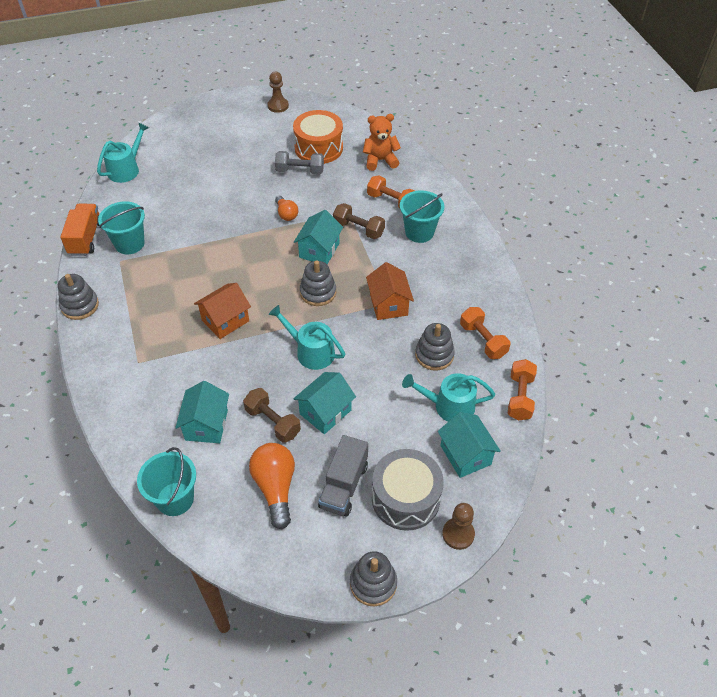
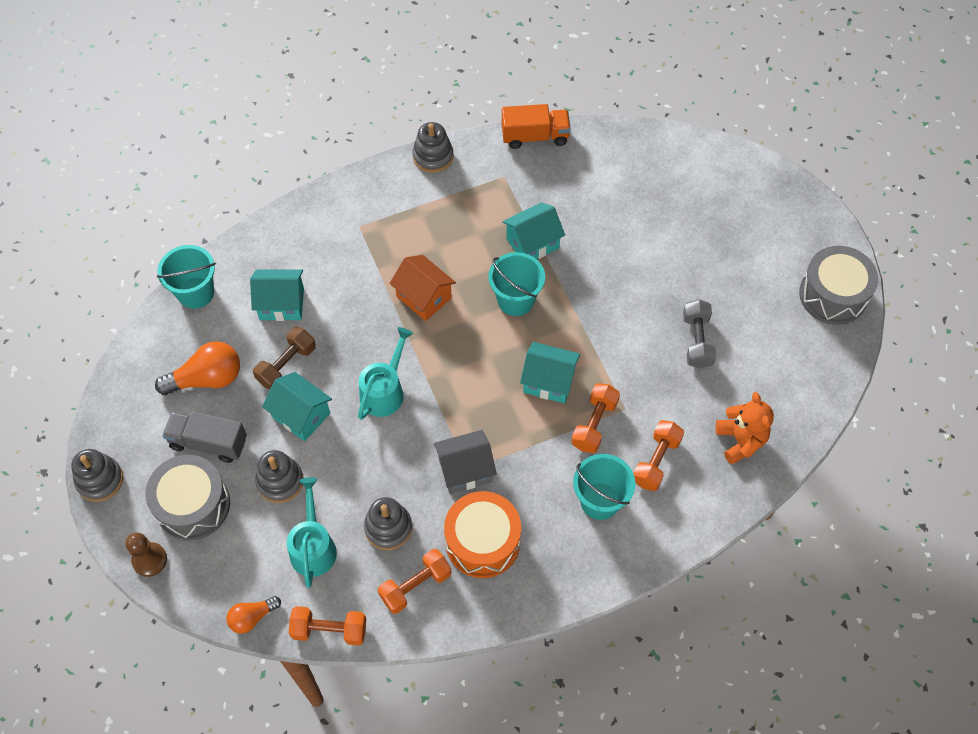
camera: 85 degrees right, 10 degrees up
(126, 169) = (660, 147): turquoise watering can -> none
(129, 244) = (532, 180): turquoise bucket -> turquoise bucket (515, 300)
(278, 106) = (833, 295): brown pawn -> grey drum
(286, 214) = (609, 335): orange light bulb -> orange light bulb (252, 617)
(318, 148) = (750, 358): orange drum -> orange drum (482, 542)
(318, 292) = (477, 388): grey stacking toy -> grey stacking toy (280, 481)
(358, 229) = (594, 424): brown dumbbell -> orange dumbbell
(388, 304) = (465, 470): orange house -> grey house
(465, 455) = (247, 566): turquoise house -> turquoise house (532, 243)

